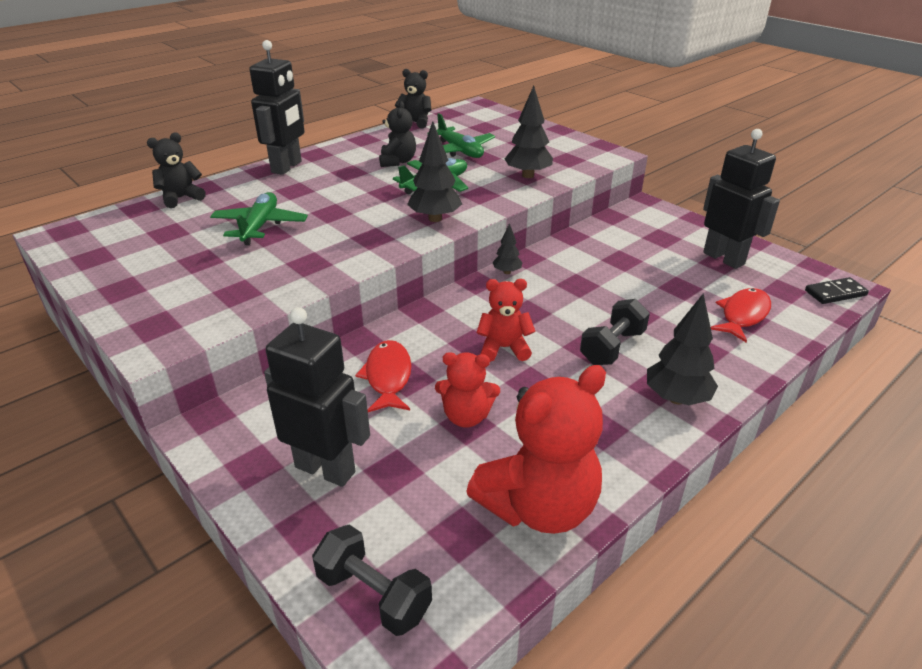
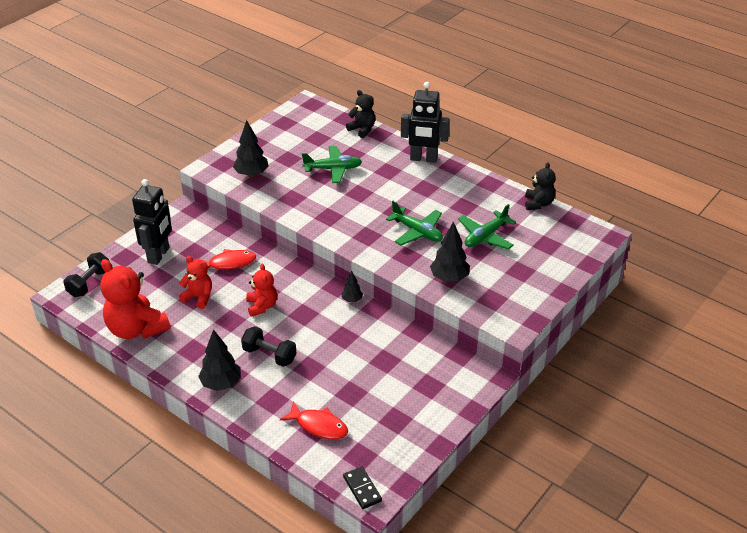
camera: 80 degrees right, 5 degrees up
(397, 161) = (452, 207): black teddy bear -> none
(435, 218) = (361, 239): black tree -> black tree (251, 174)
(466, 416) = (199, 297): red teddy bear -> red teddy bear turned 120 degrees clockwise
(724, 258) = (403, 423): black robot -> none

